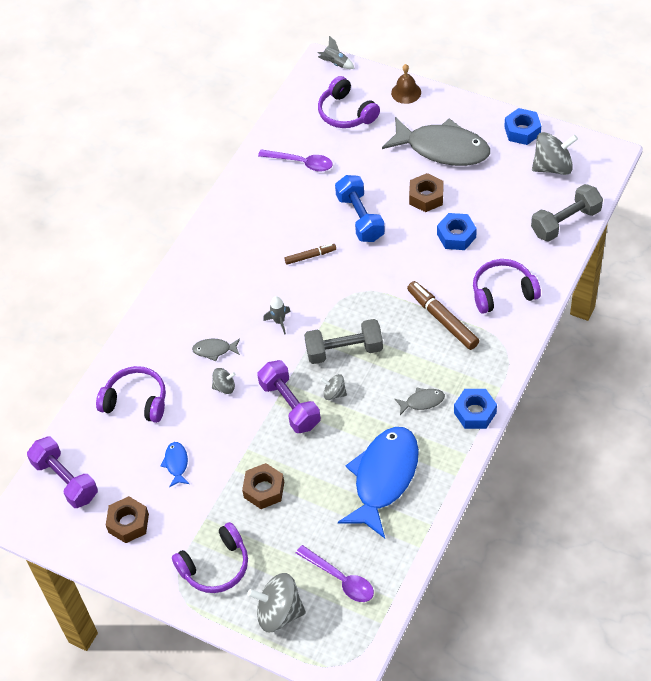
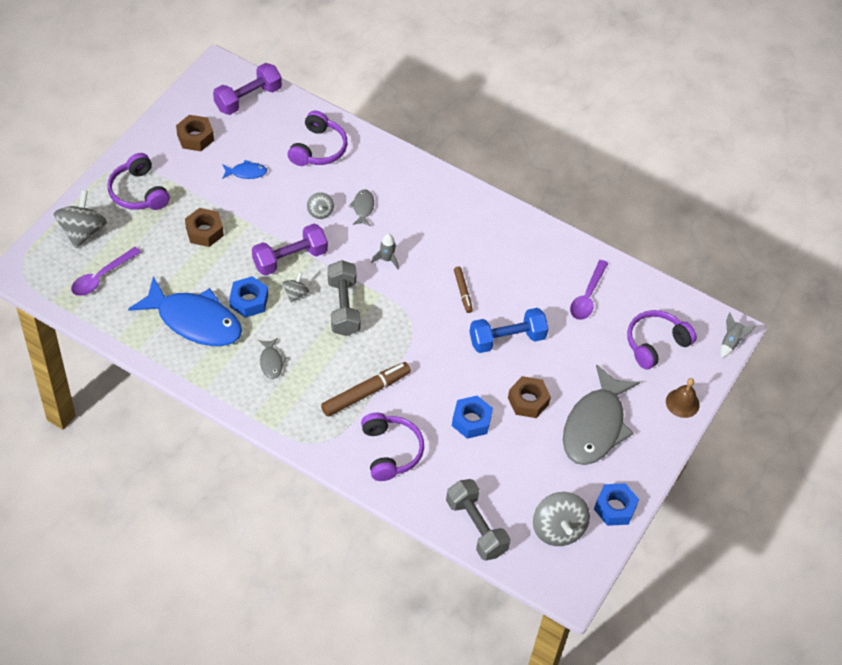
camera: 85 degrees right, 0 degrees up
(475, 412) = (249, 403): blue nut -> blue nut (249, 301)

